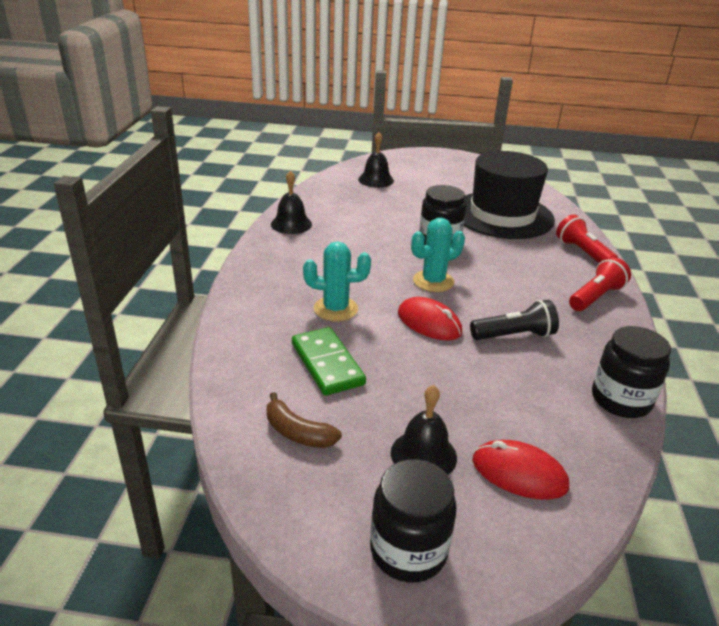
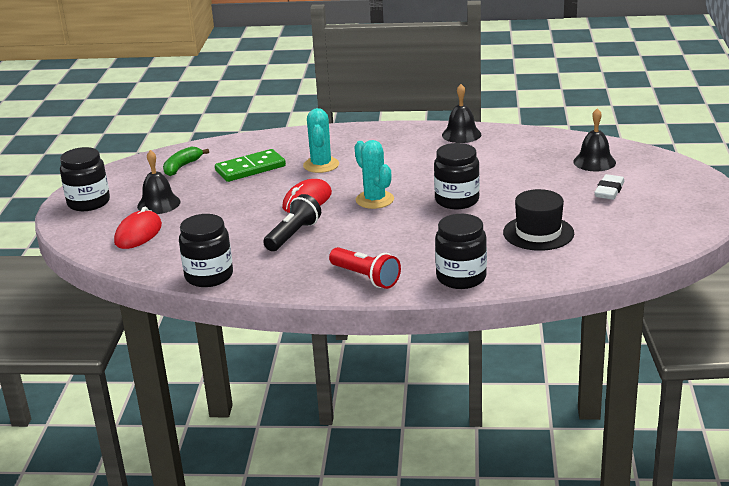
camera: 90 degrees right, 5 degrees down
(298, 432) = (182, 167): brown banana -> green banana
(430, 182) = (609, 191): none -> white eraser
(502, 215) = (538, 233): black hat -> black hat, size x0.57
(514, 335) = (293, 235): black flashlight -> black flashlight turned 135 degrees counterclockwise
(583, 253) = (461, 277): red flashlight -> black jar

